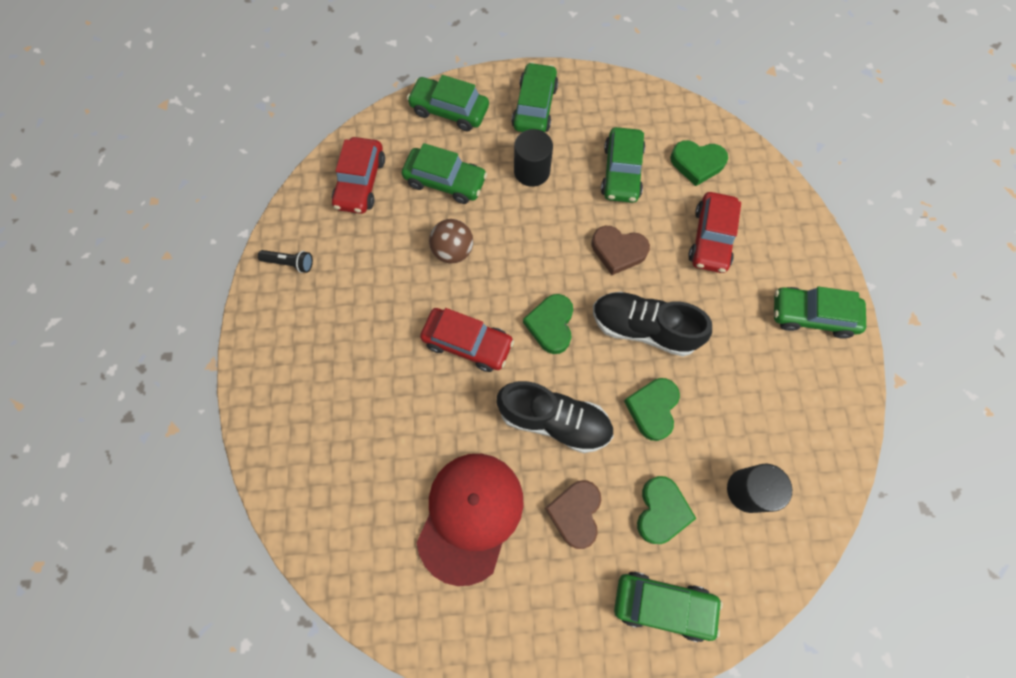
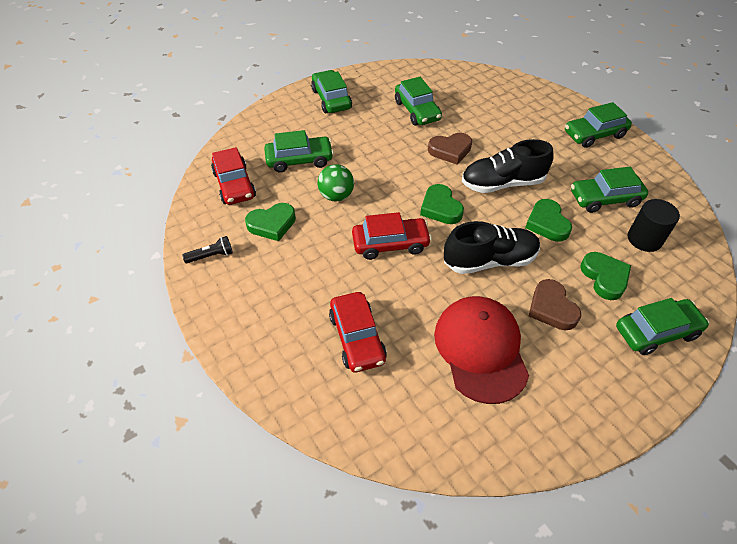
camera: 30 degrees left, 20 degrees down
(449, 110) = (272, 122): green car -> green car (605, 199)
(453, 251) = (336, 196): brown ball -> green ball
(531, 171) = (357, 132): black cylinder -> none
(697, 164) = (460, 89): green heart -> green heart (272, 224)
(711, 238) = (501, 121): red car -> red car (357, 338)

